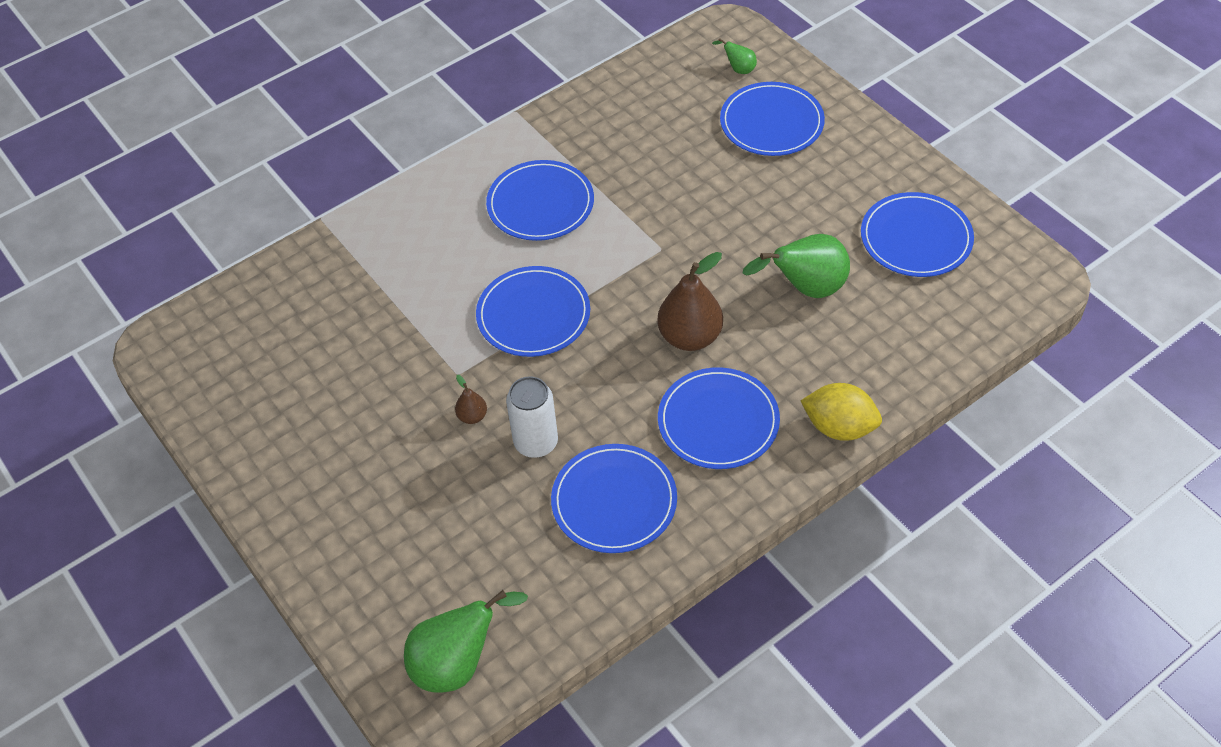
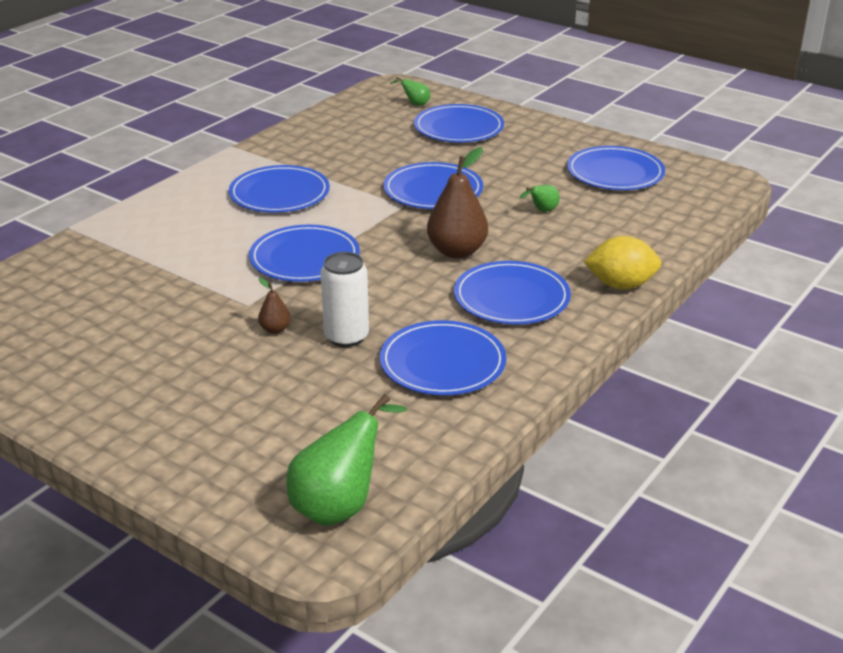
camera: 20 degrees left, 20 degrees down
(702, 230) = (433, 190): none -> blue plate
(806, 288) = (542, 211): green pear -> green pear, size x0.47

